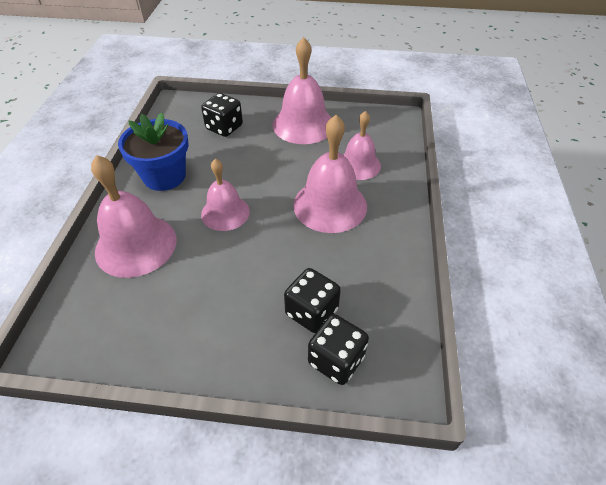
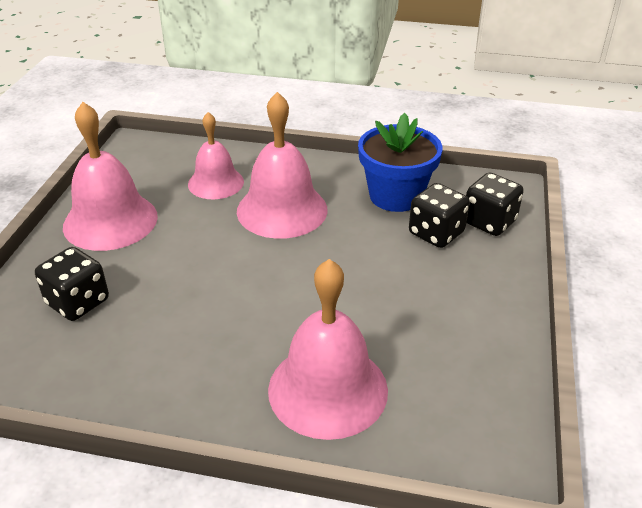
camera: 85 degrees left, 10 degrees down
(164, 176) = (180, 369): blue flower pot -> blue flower pot (396, 196)
(225, 212) = (278, 298): pink bell -> none

